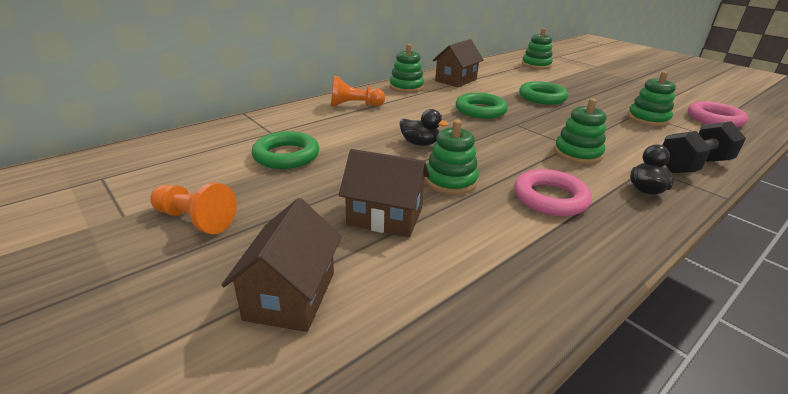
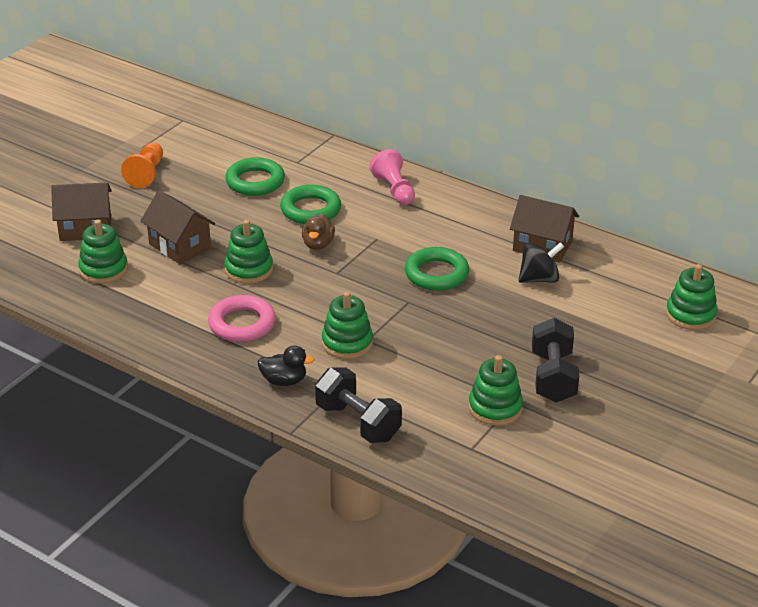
camera: 75 degrees right, 5 degrees up
(354, 105) = (394, 190): orange pawn -> pink pawn
(385, 217) = (179, 246): brown house -> brown house turned 45 degrees counterclockwise
(406, 87) = (483, 213): green stacking toy -> green stacking toy (103, 269)
(420, 143) = (318, 244): black duck -> brown duck
(494, 86) = (539, 279): none -> black spinning top
(542, 97) = (522, 320): green ring -> green ring (310, 210)
(606, 100) = (553, 377): none -> black dumbbell
(714, 119) = (536, 472): pink ring -> none

